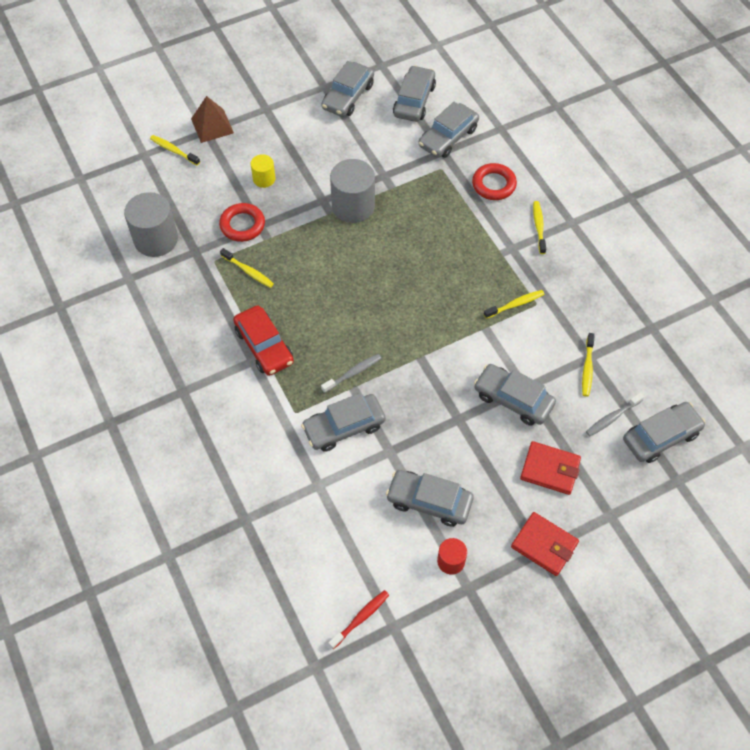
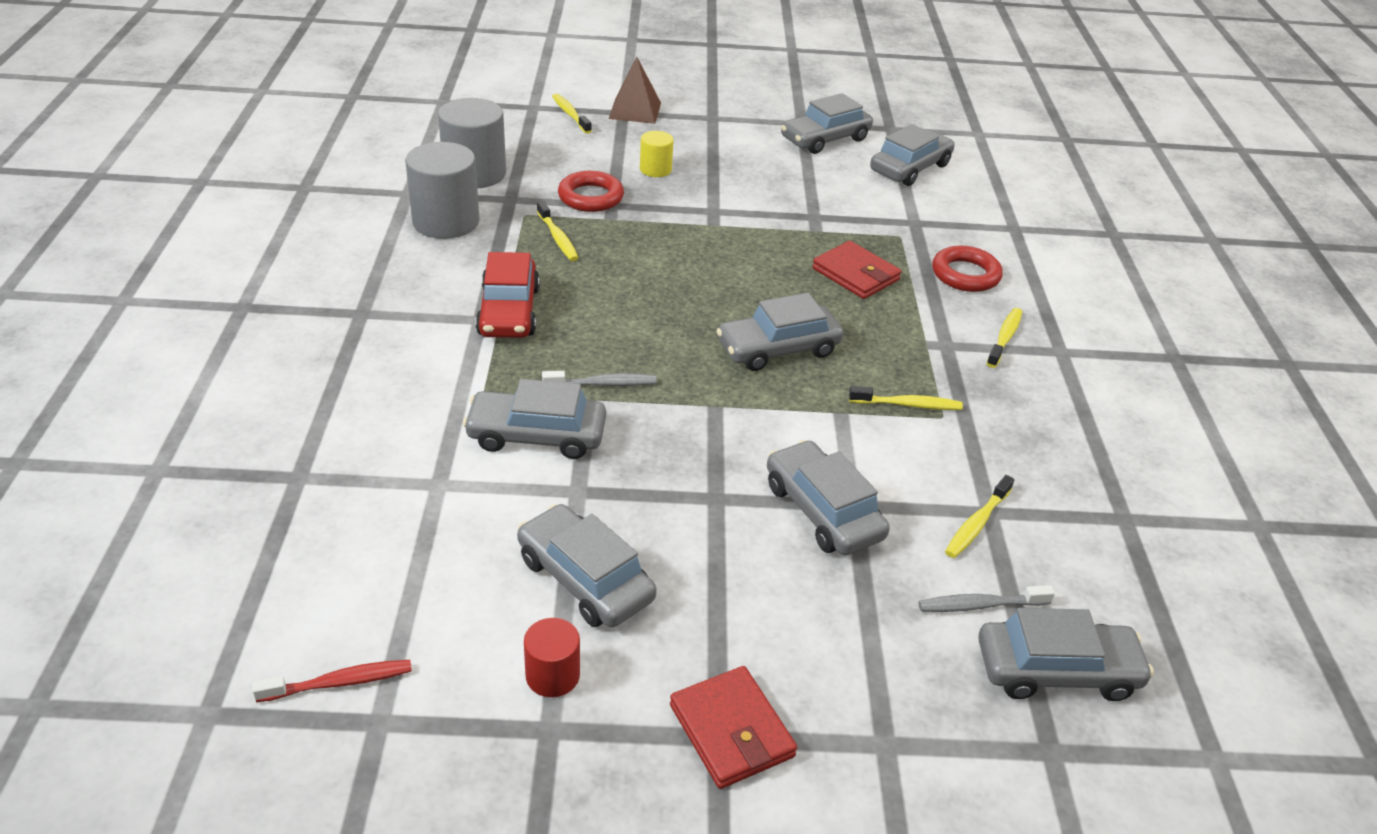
camera: 25 degrees right, 20 degrees down
(353, 206) = (749, 228): grey cylinder -> grey cylinder (446, 221)
(448, 137) = (932, 212): grey car -> grey car (778, 348)
(550, 469) = (820, 627): red wallet -> red wallet (855, 274)

